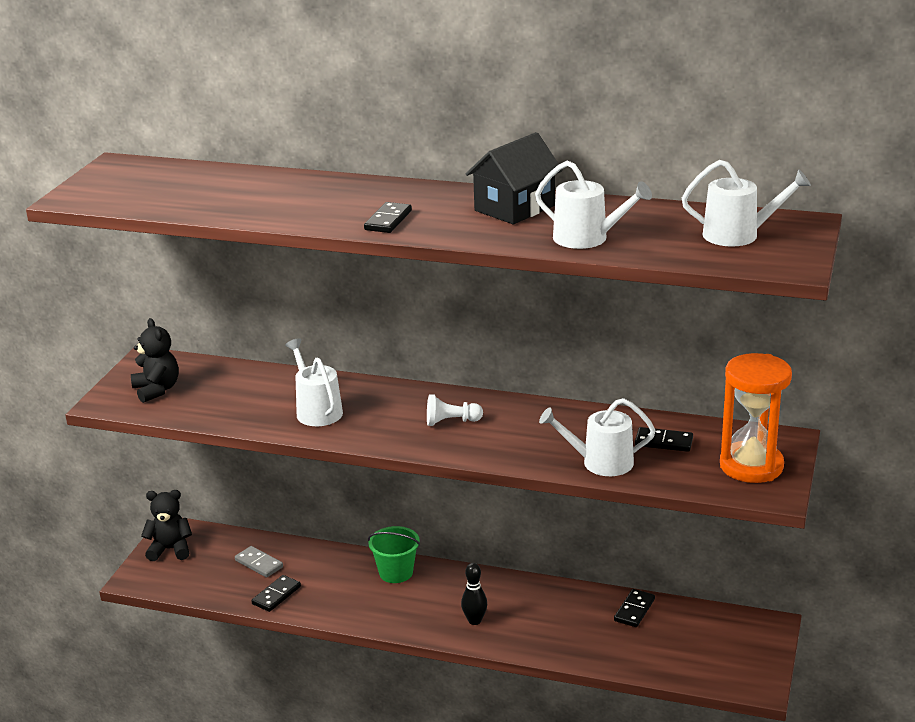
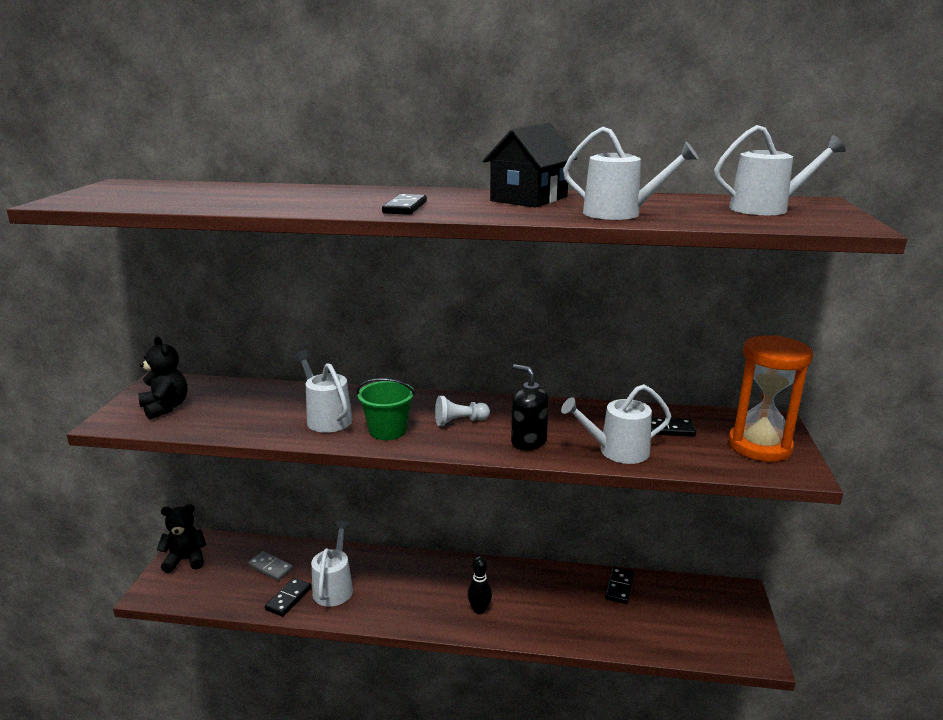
camera: 10 degrees left, 5 degrees down
(325, 588) = (334, 587): none -> white watering can
(396, 572) = (398, 567): green bucket -> green bucket (388, 430)
(514, 447) = (528, 441): none -> black soap dispenser

